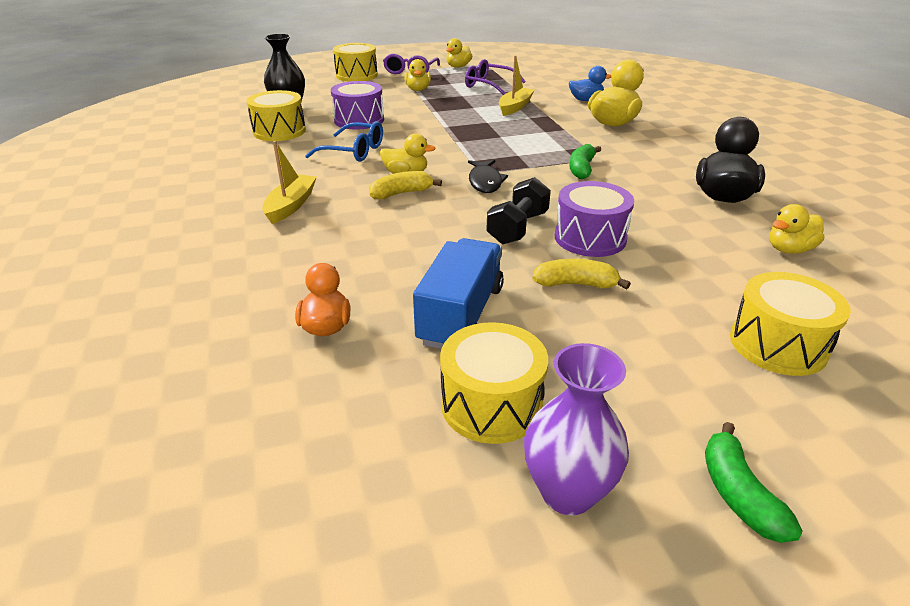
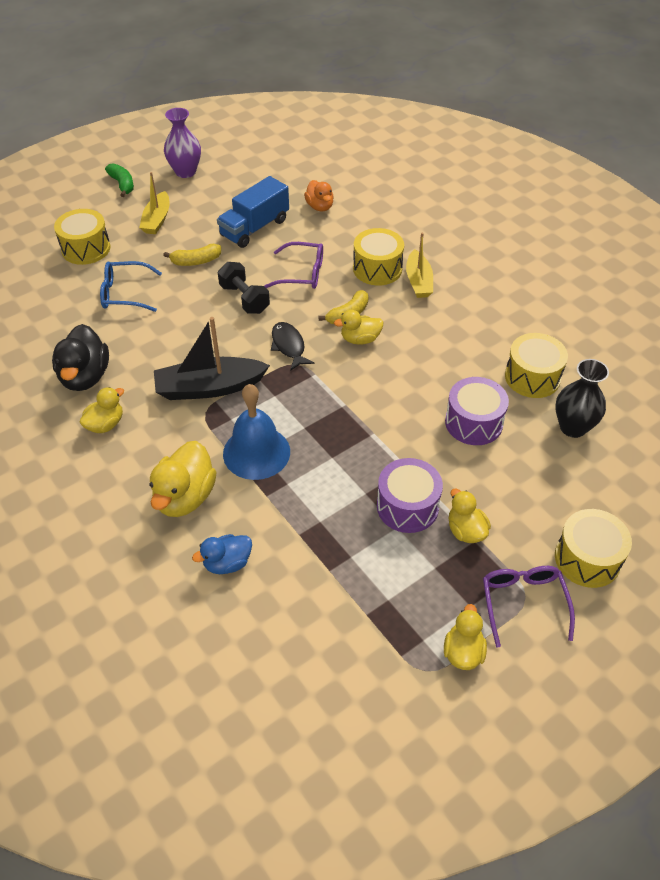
camera: 160 degrees right, 15 degrees up
(354, 151) = (430, 361): blue glasses -> blue glasses (124, 293)
(461, 315) = (254, 228): blue truck -> blue truck turned 45 degrees clockwise
(488, 85) = (377, 578): purple glasses -> purple glasses (302, 273)
(491, 404) = (223, 192): yellow drum -> yellow drum (377, 269)
(515, 107) = (314, 510): yellow boat -> yellow boat (157, 220)
(518, 228) = (244, 299): black dumbbell -> black dumbbell turned 45 degrees counterclockwise
(548, 132) = (256, 452): none -> blue bell
(581, 169) = (209, 387): green banana -> black boat
(590, 238) = (192, 301): purple drum -> purple drum (407, 506)
(789, 249) = (52, 323): yellow duck -> yellow duck (105, 424)

